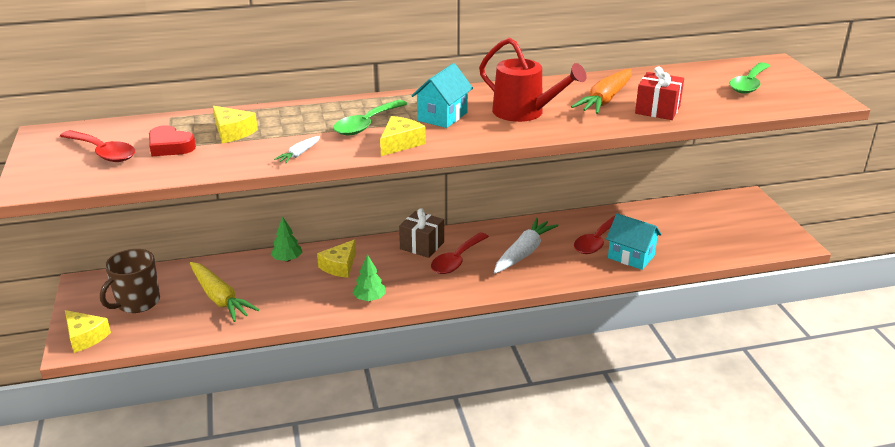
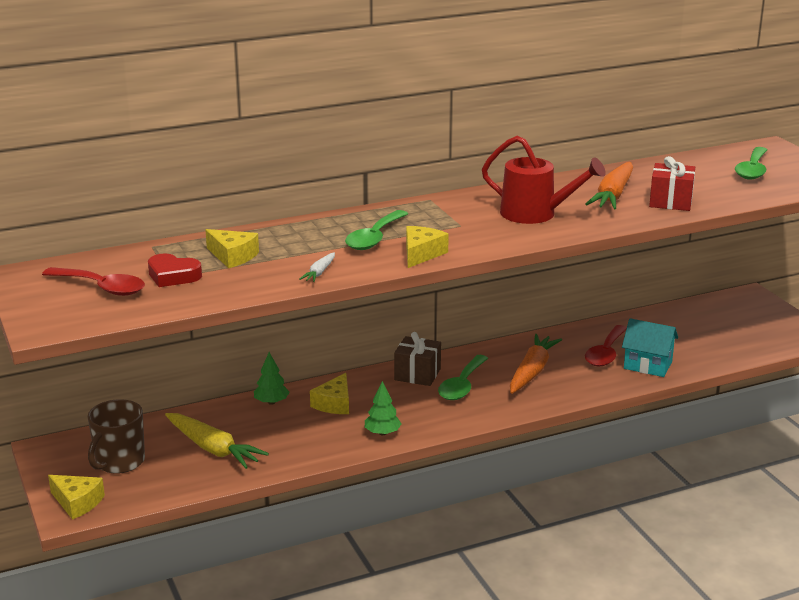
camera: 10 degrees left, 5 degrees down
(442, 116) = (451, 224): turquoise house -> none
(456, 260) = (462, 385): red spoon -> green spoon
(523, 253) = (532, 372): white carrot -> orange carrot

